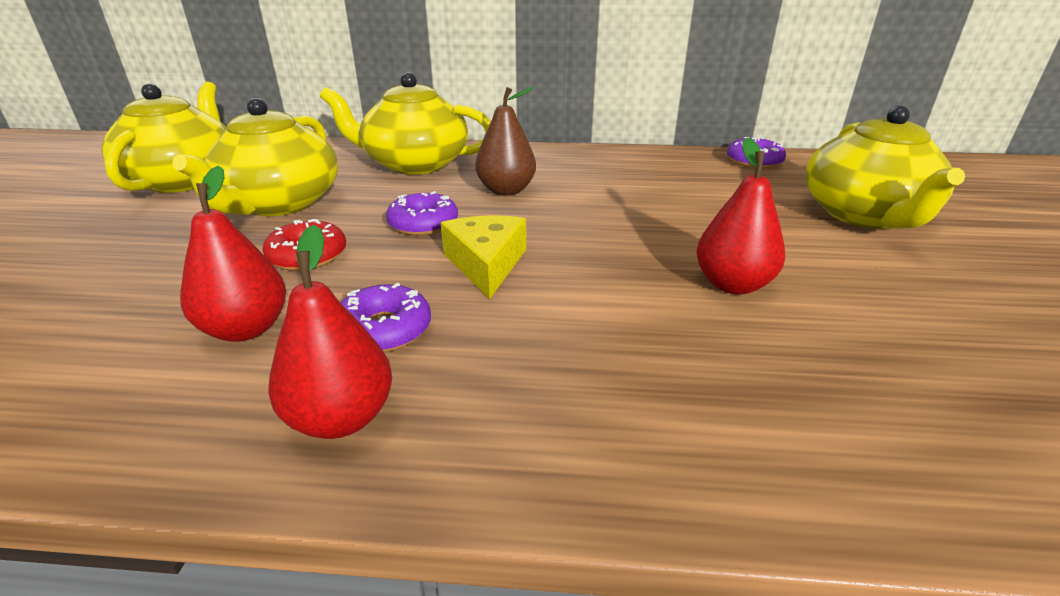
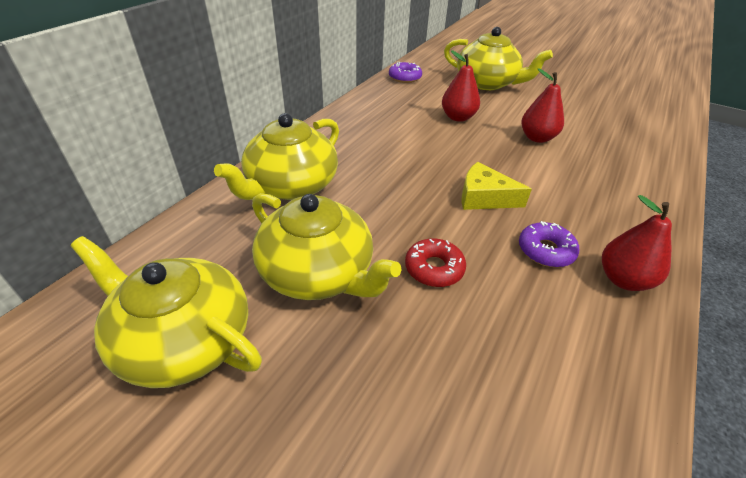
camera: 65 degrees left, 10 degrees up
(246, 329) = (528, 309): red pear -> red pear (458, 117)
(423, 224) = (412, 207): purple donut -> none
(506, 190) = (381, 162): brown pear -> none

